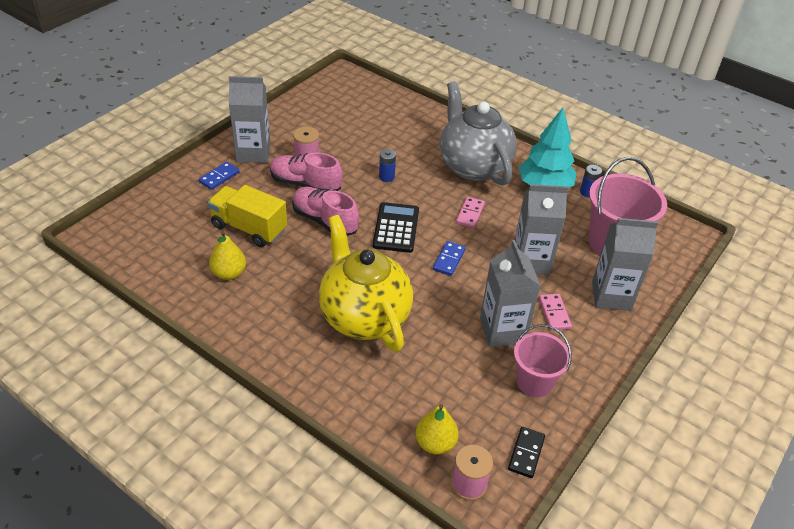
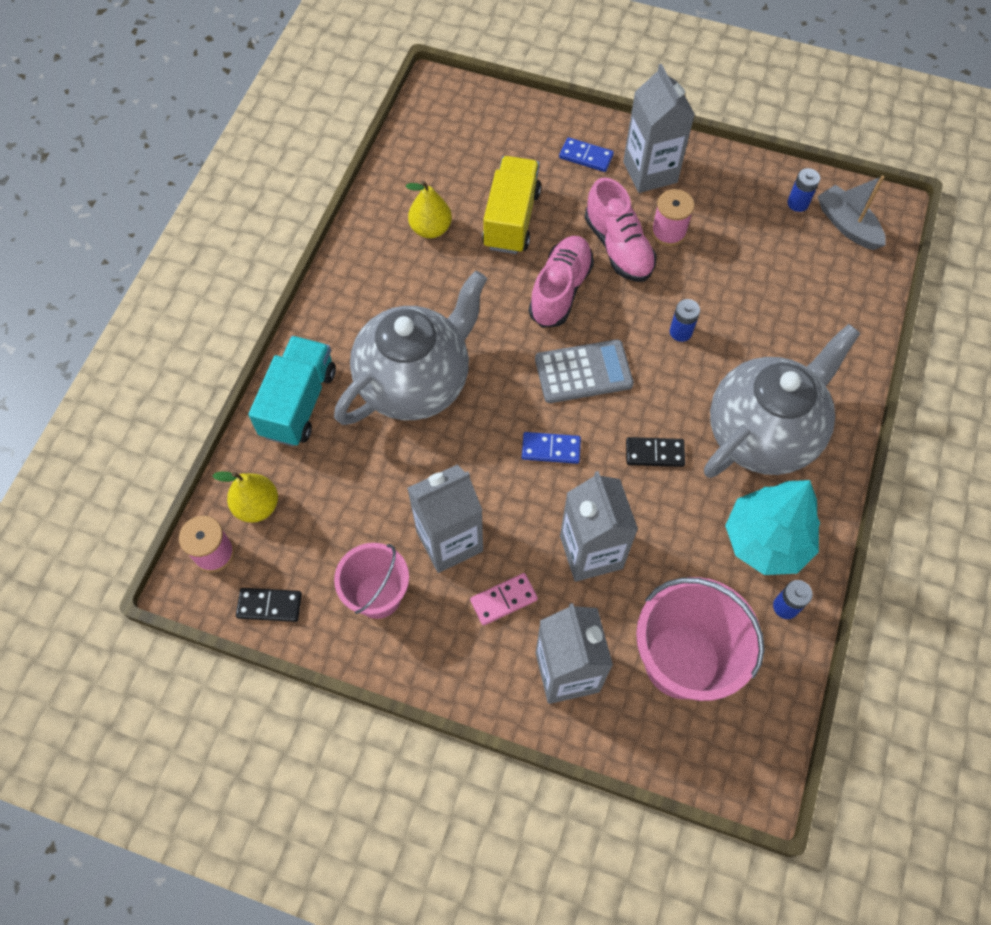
camera: 75 degrees right, 20 degrees up
(305, 184) = (618, 247): pink shoe -> pink shoe turned 150 degrees clockwise
(318, 103) = (797, 203): none -> blue battery
(346, 91) = (847, 225): none -> grey boat
(350, 393) = (299, 403): none -> turquoise truck
(364, 317) = (415, 382): yellow teapot -> grey teapot
(396, 228) = (583, 372): black calculator -> grey calculator
(470, 213) = (654, 453): pink domino -> black domino

